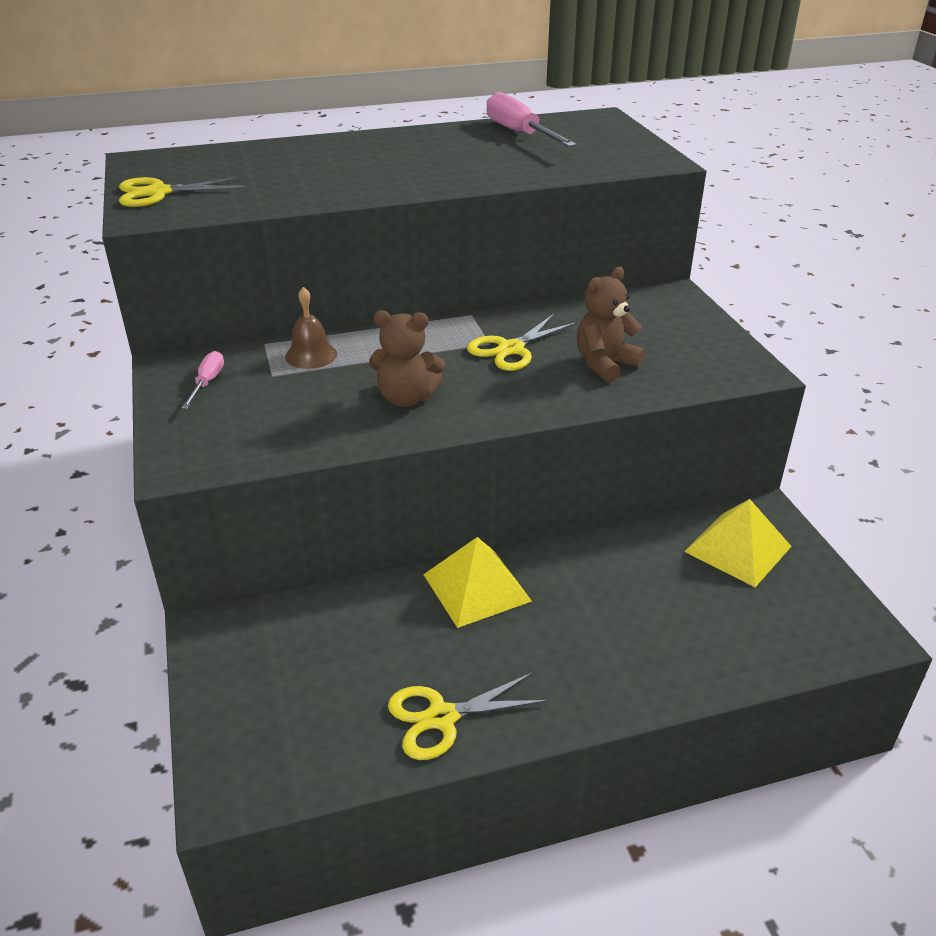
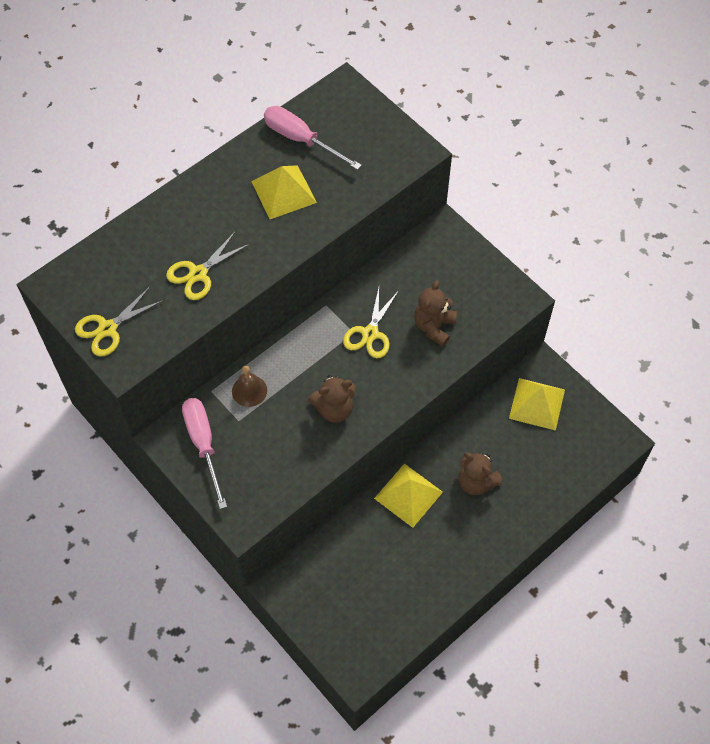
camera: 25 degrees left, 25 degrees up
(207, 382) = (203, 444): pink screwdriver -> pink screwdriver, size x1.86
(442, 717) = (435, 587): yellow scissors -> yellow scissors (198, 273)
(467, 156) = (283, 192): none -> yellow pyramid
(592, 607) = (476, 482): none -> brown teddy bear

